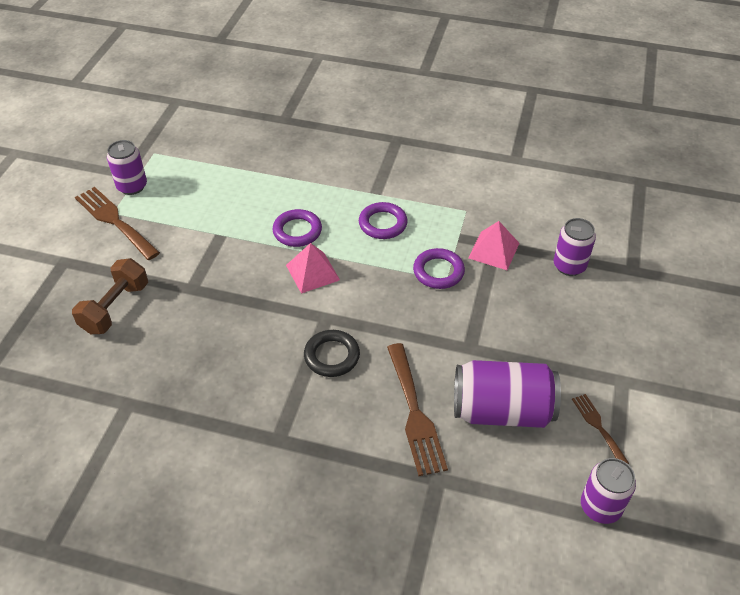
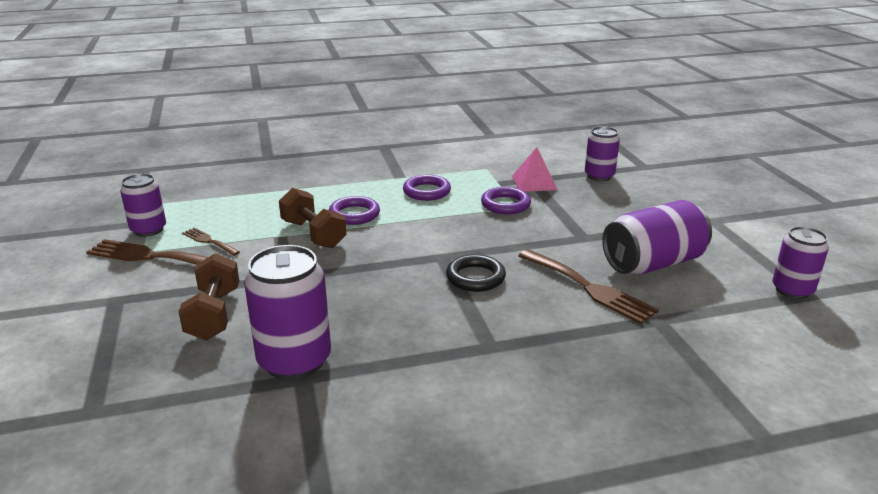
camera: 30 degrees left, 20 degrees down
(134, 384) = (294, 361): none -> purple can
(247, 243) = (313, 234): none -> brown dumbbell
(312, 272) = (397, 234): pink pyramid -> none
(598, 426) = (730, 248): brown fork -> brown fork (209, 241)

